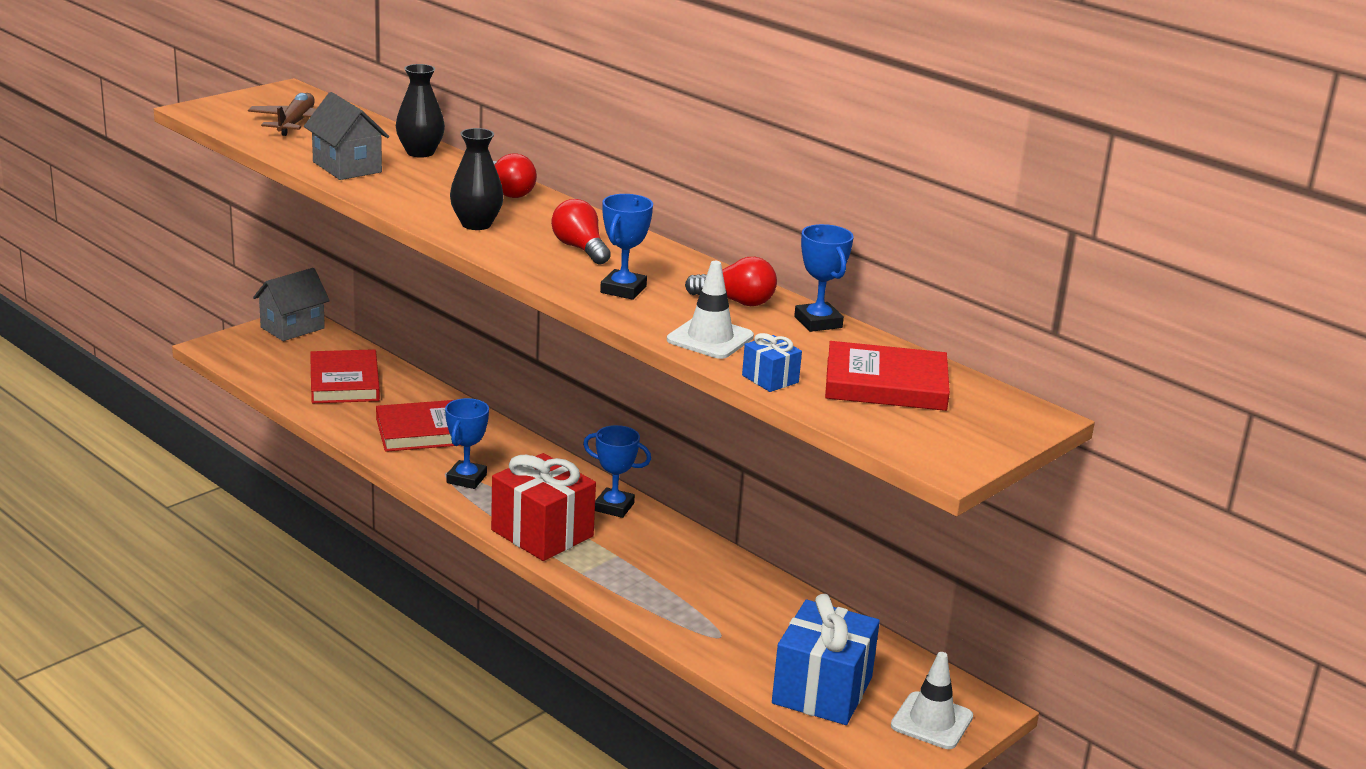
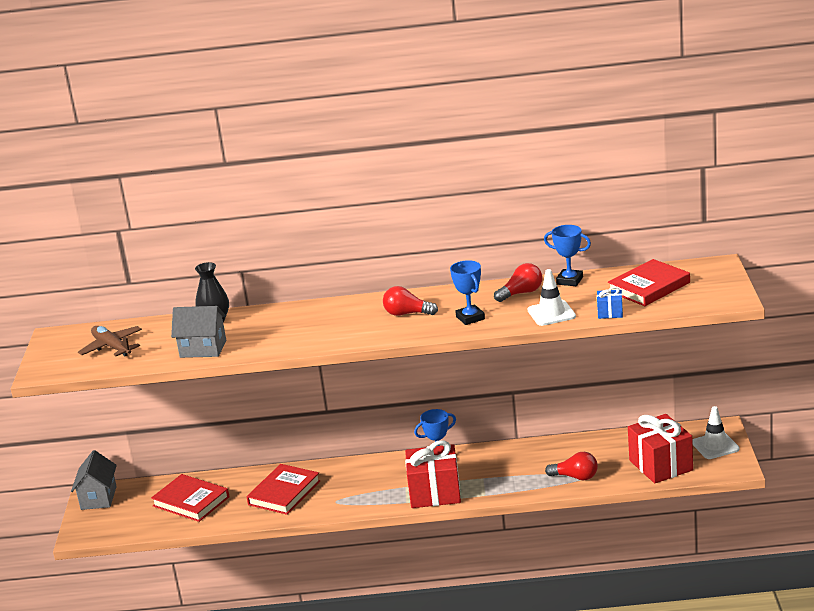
camera: 40 degrees left, 0 degrees up
(466, 479) = (351, 497): blue trophy -> none
(476, 224) = (336, 333): black vase -> none
(508, 192) = (307, 311): red light bulb -> red light bulb (575, 477)
(822, 690) = (661, 465): blue gift -> red gift

